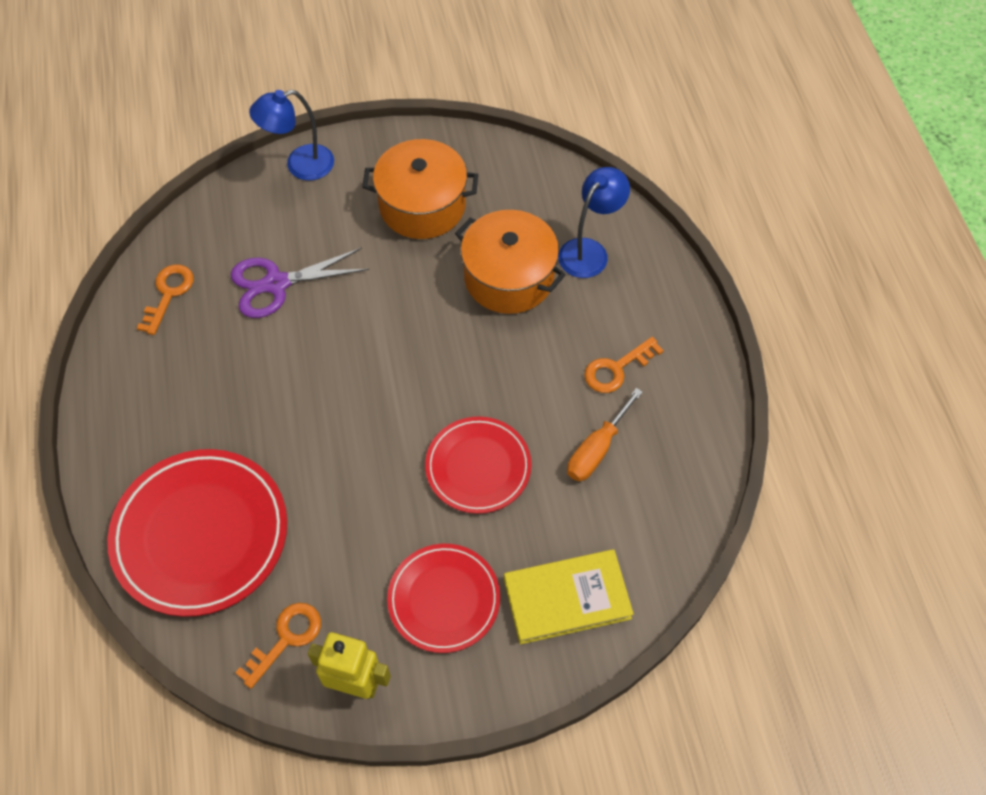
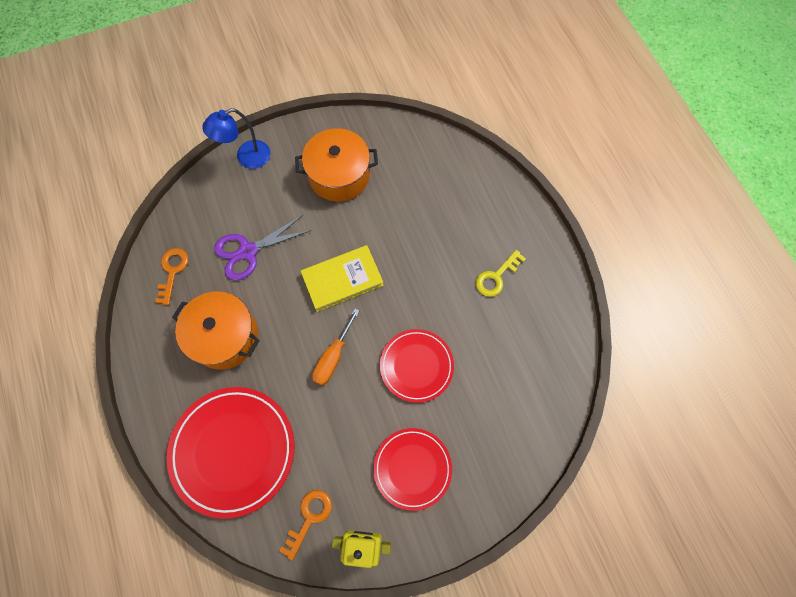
camera: 10 degrees left, 10 degrees up
(509, 277) = (410, 220): orange pot -> orange pot (225, 336)
(567, 598) = (495, 452): yellow book -> yellow book (342, 279)
(589, 251) = (461, 192): blue lamp -> none
(597, 449) = (494, 339): orange screwdriver -> orange screwdriver (333, 357)
(616, 369) = (496, 277): orange key -> yellow key

